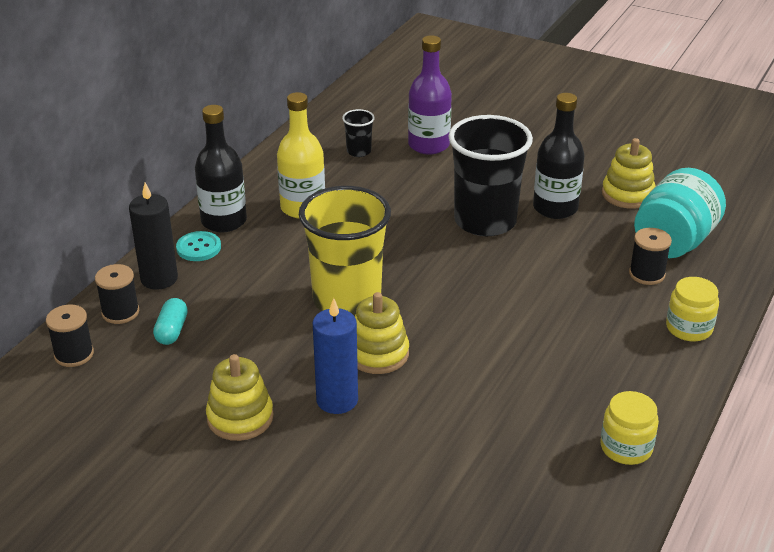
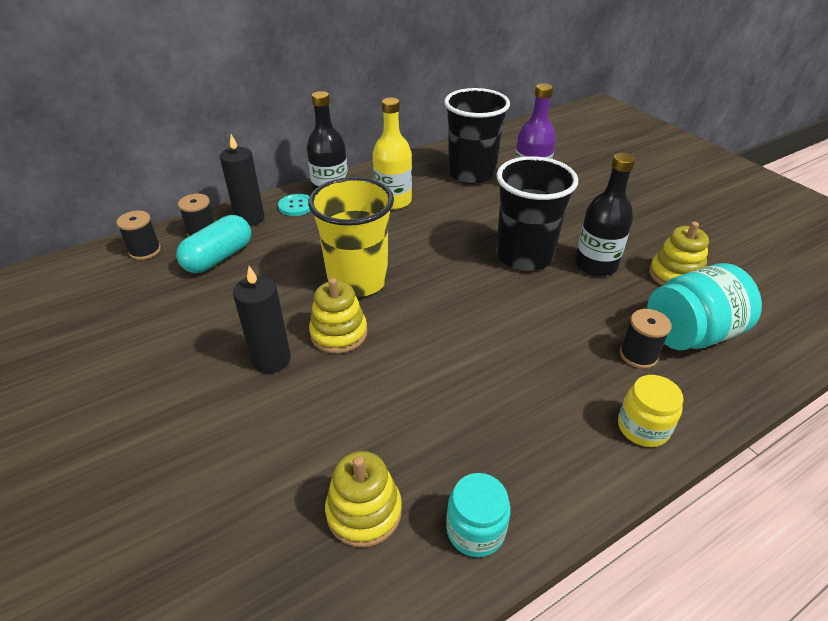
camera: 30 degrees right, 5 degrees up
(172, 331) = (219, 258): turquoise capsule -> turquoise capsule, size x1.71
(240, 417) = (192, 343): yellow stacking toy -> yellow stacking toy (364, 511)
(337, 400) = (271, 359): blue candle -> black candle
(359, 151) = (471, 174): black cup -> black cup, size x2.31
(626, 447) = (475, 530): yellow jar -> turquoise jar

